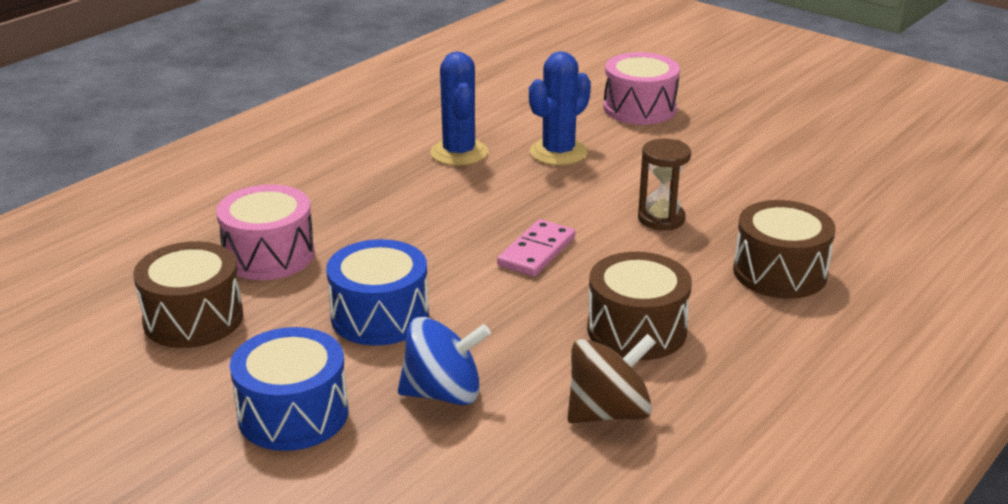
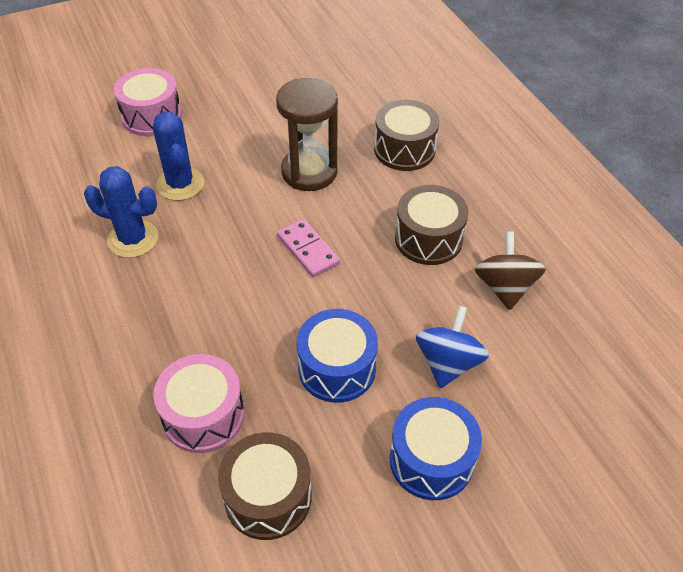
camera: 65 degrees left, 20 degrees up
(661, 219) = (309, 172): brown hourglass -> brown hourglass, size x1.63

